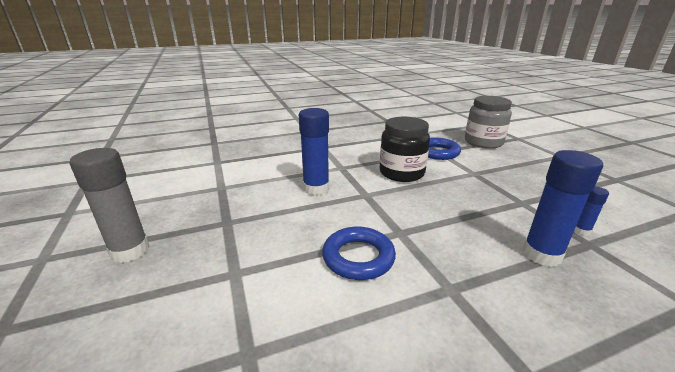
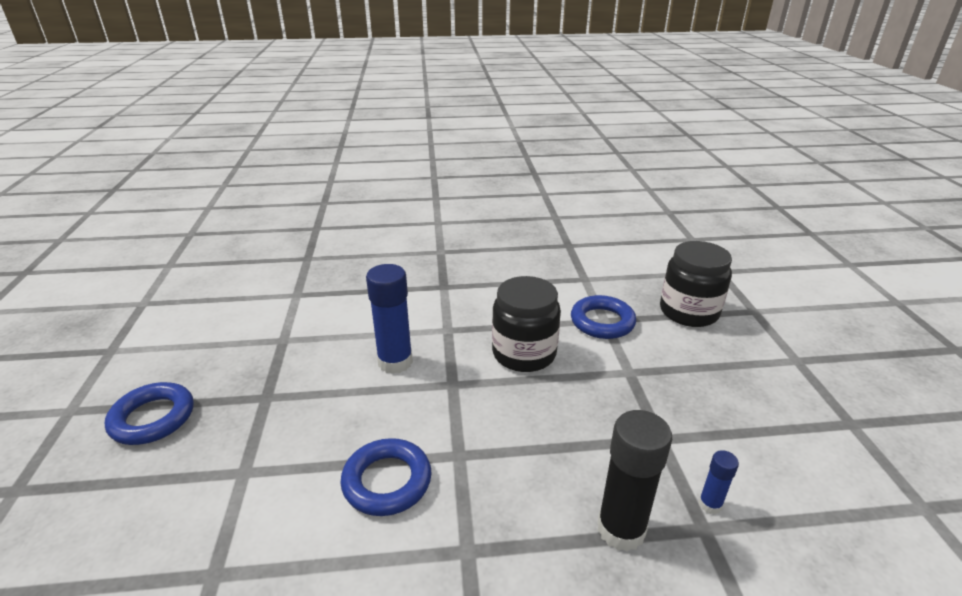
camera: 15 degrees right, 5 degrees up
(130, 251) = (153, 418): grey glue stick -> blue ring
(483, 142) = (688, 312): grey jar -> black jar
(542, 254) = (621, 529): blue glue stick -> black glue stick

